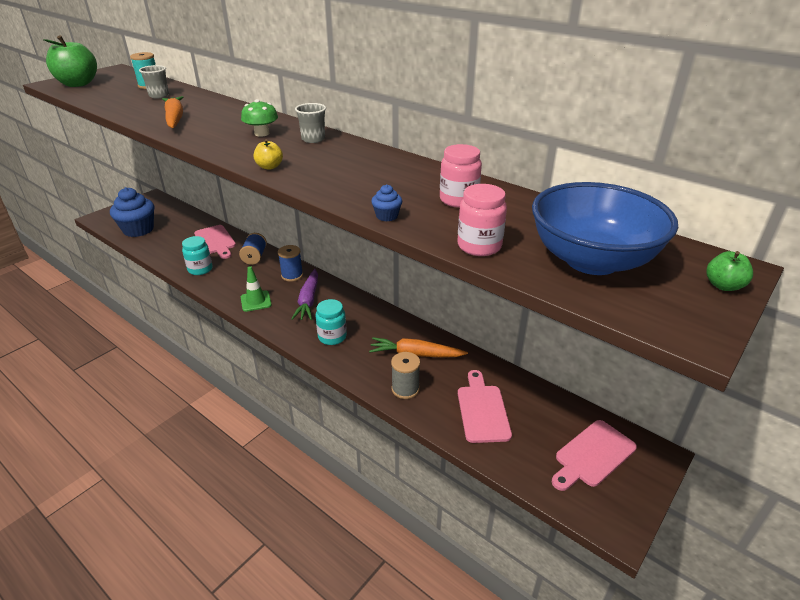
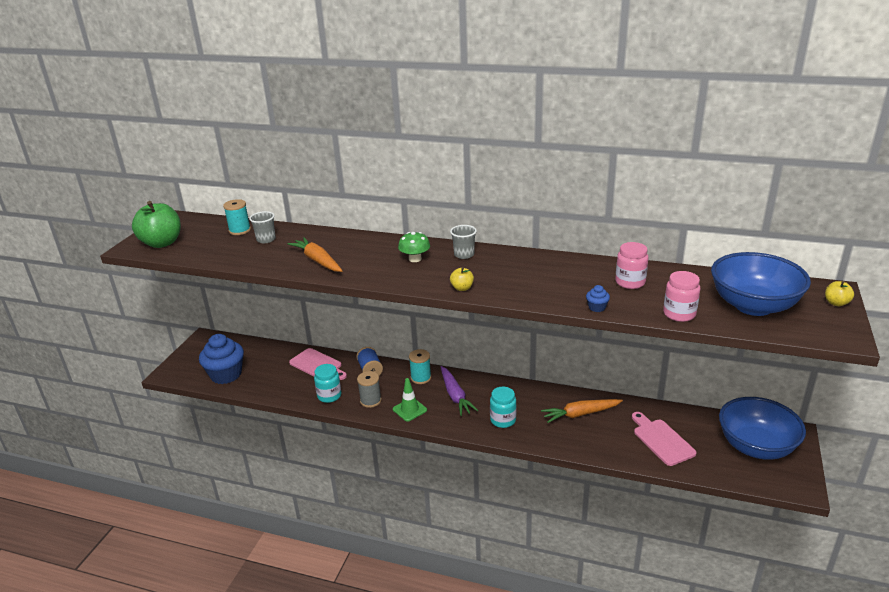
camera: 20 degrees left, 5 degrees down
(292, 275) = (421, 378): blue spool -> turquoise spool
(405, 389) = (594, 443): grey spool -> grey spool (370, 400)
(592, 455) = (756, 447): pink cutting board -> blue bowl
(723, 286) = (836, 303): green apple -> yellow apple

